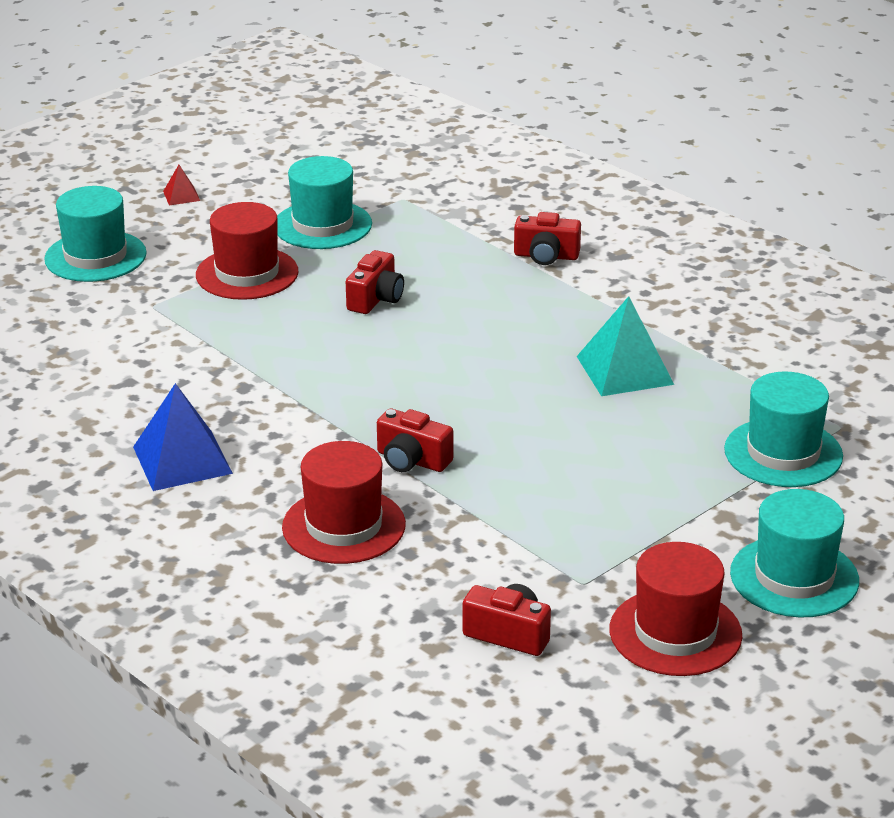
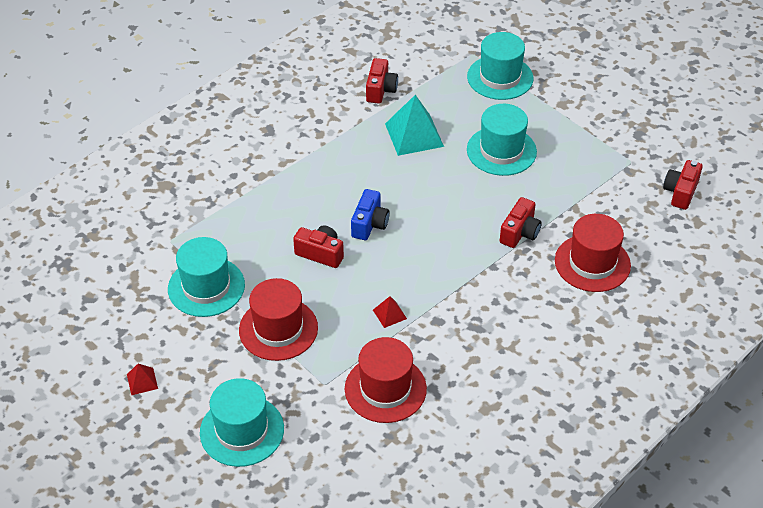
camera: 90 degrees left, 15 degrees up
(182, 460) = (529, 348): blue pyramid -> none
(261, 350) = (389, 314): none -> red pyramid
(431, 334) = (369, 224): none -> blue camera
(546, 256) = (267, 165): red camera -> red camera (380, 90)
(675, 632) = (667, 130): red hat -> red hat (385, 389)
(794, 577) = (613, 84): turquoise hat -> turquoise hat (501, 151)

